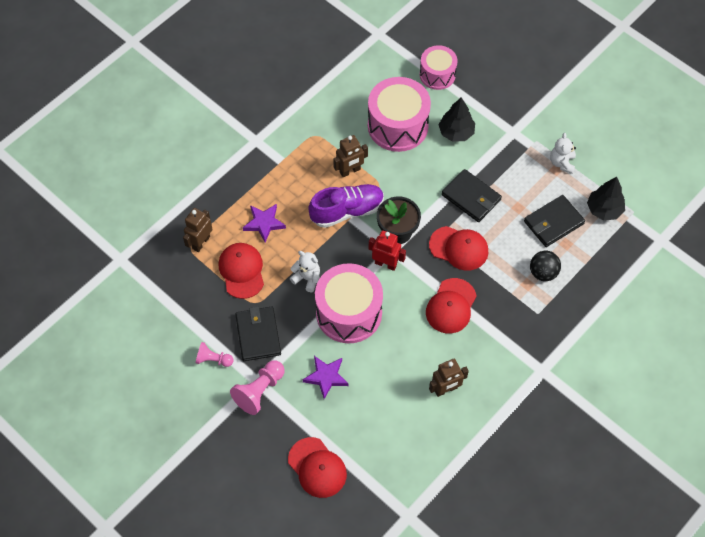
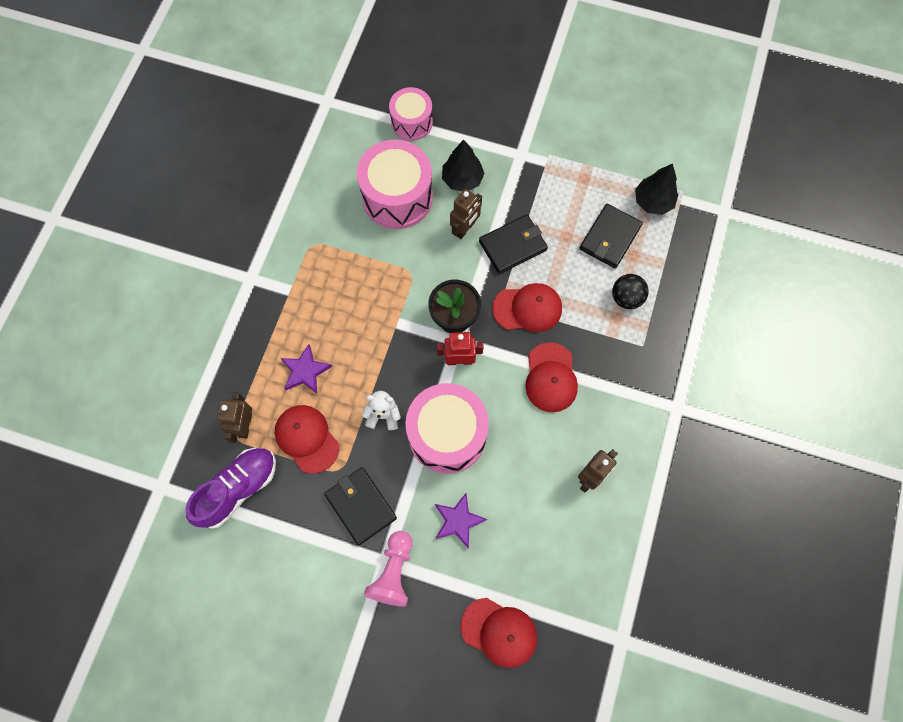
camera: 25 degrees left, 10 degrees up
(213, 359) = (324, 559): pink pawn -> none
(347, 211) = (389, 318): purple shoe -> purple shoe (238, 489)
(350, 171) = (371, 270): brown robot -> brown robot (465, 229)
(471, 197) = (513, 246): black wallet -> black wallet turned 45 degrees counterclockwise
(562, 163) = (586, 168): white teddy bear -> none

